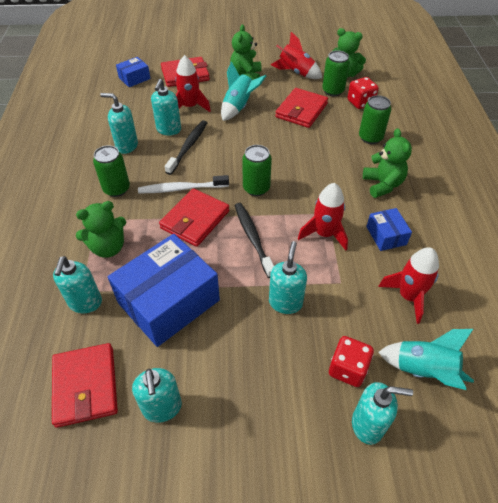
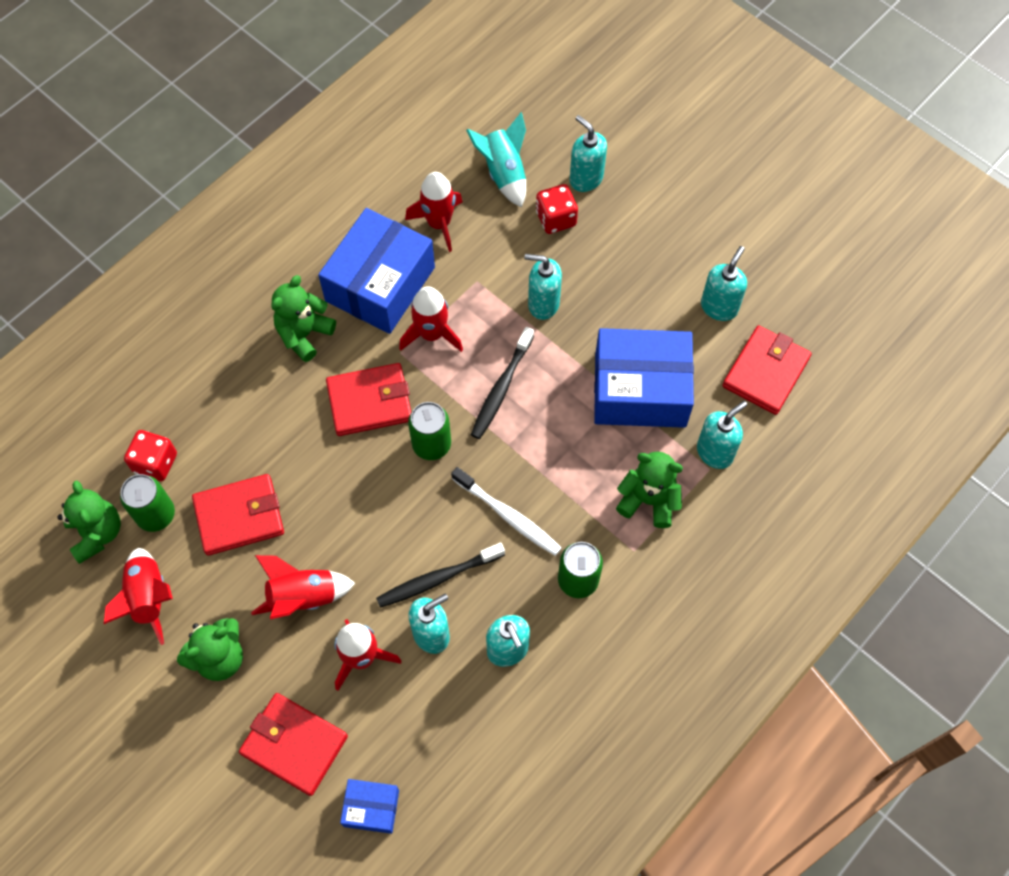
camera: 135 degrees left, 15 degrees up
(195, 220) = (534, 460): red wallet -> red wallet (369, 402)
(239, 107) = (303, 597): turquoise rocket -> red rocket
(285, 302) = (543, 304): turquoise soap dispenser -> turquoise soap dispenser turned 45 degrees clockwise
(370, 137) = (226, 401): green can -> none
(386, 235) = (380, 284): blue box -> blue box, size x2.11

